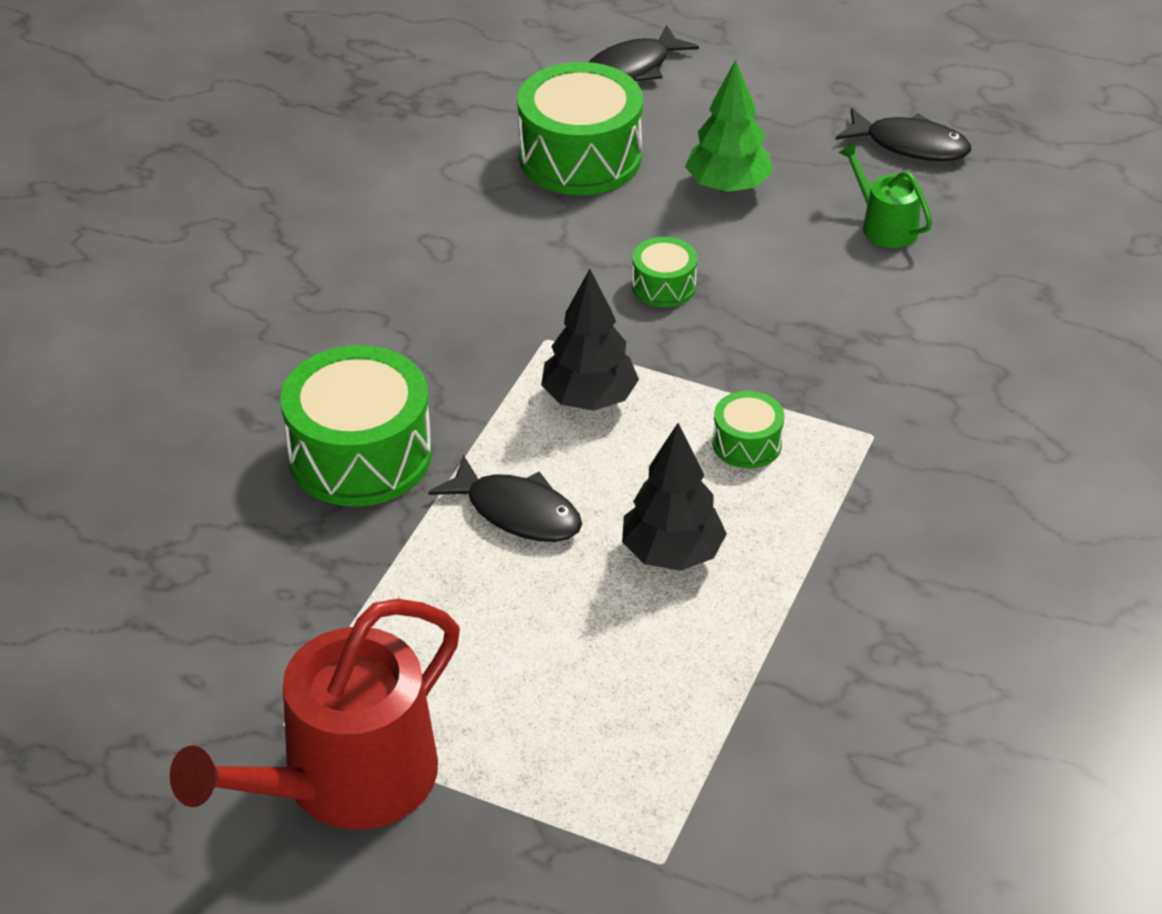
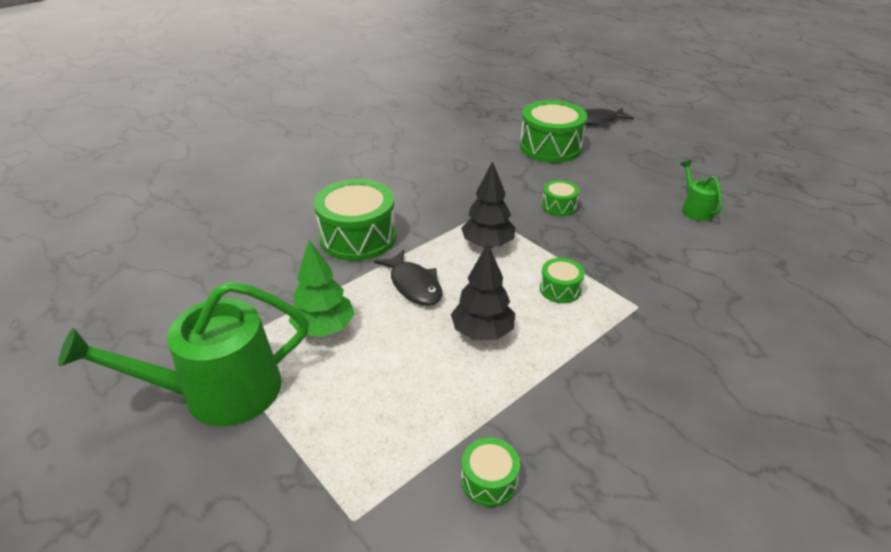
camera: 25 degrees right, 5 degrees down
(345, 781) = (219, 392): red watering can -> green watering can
(727, 187) = (617, 174): green tree -> green tree (324, 328)
(801, 752) = (489, 480): none -> green drum
(910, 145) = (727, 179): black fish -> none

